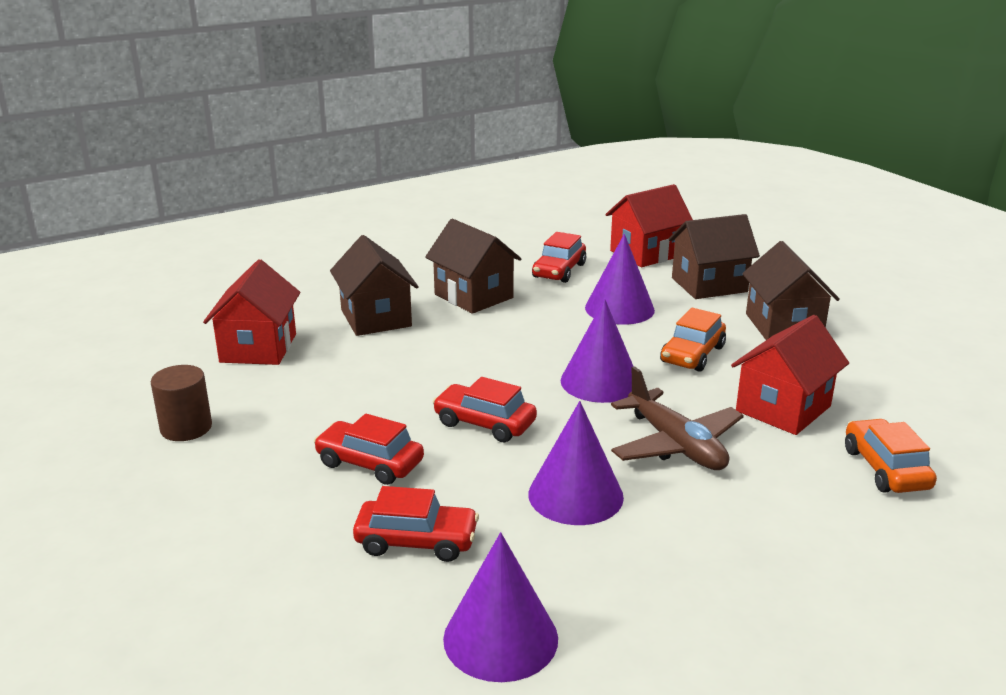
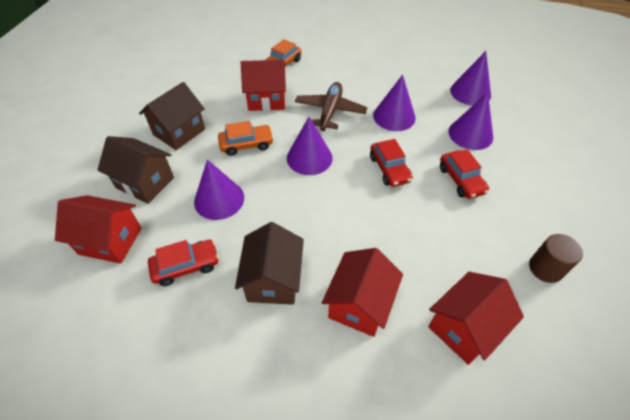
camera: 135 degrees left, 25 degrees up
(376, 318) = (359, 304): brown house -> red house
(416, 541) = (470, 134): red car -> purple cone

